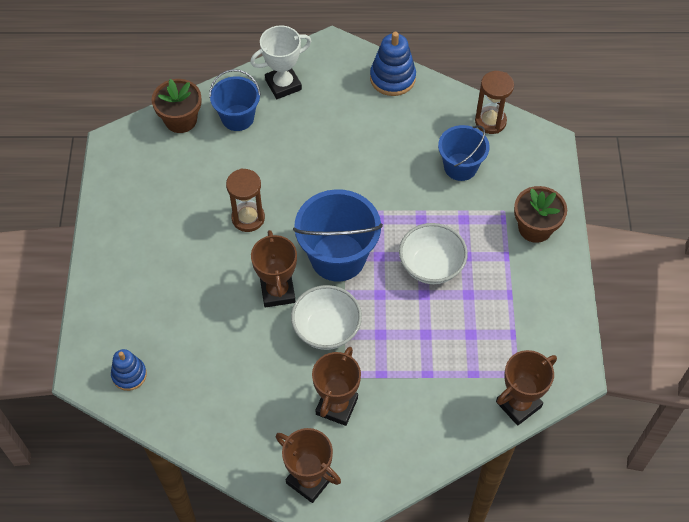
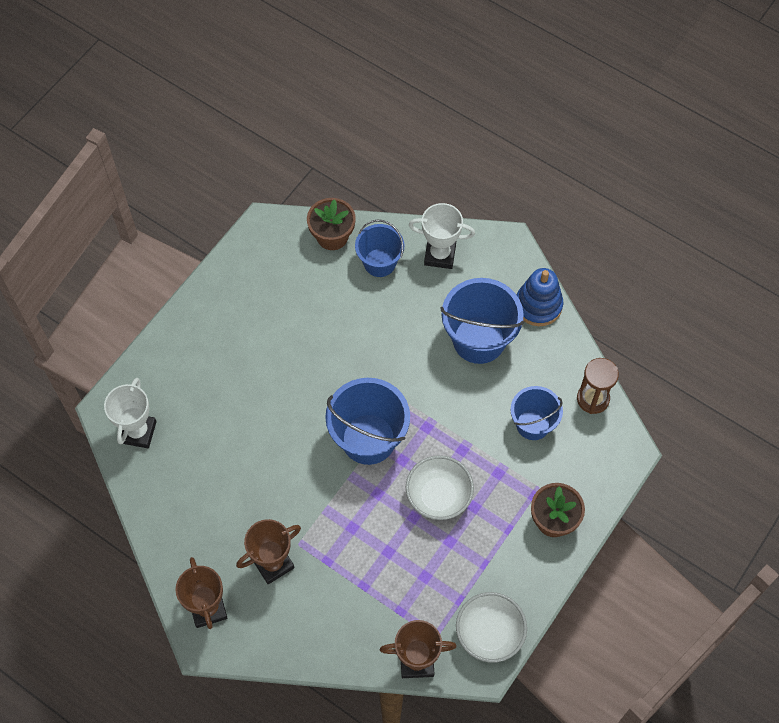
camera: 35 degrees right, 5 degrees up
(129, 375) = (138, 432): blue stacking toy -> white trophy
(248, 218) = (322, 358): brown hourglass -> none
(277, 292) = (298, 437): brown trophy -> none
(326, 329) = (313, 494): white bowl -> white bowl (489, 634)
(366, 129) = (479, 340): none -> blue bucket

